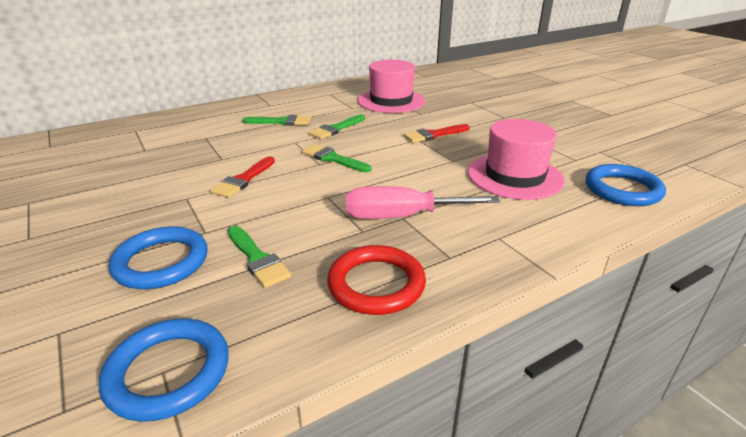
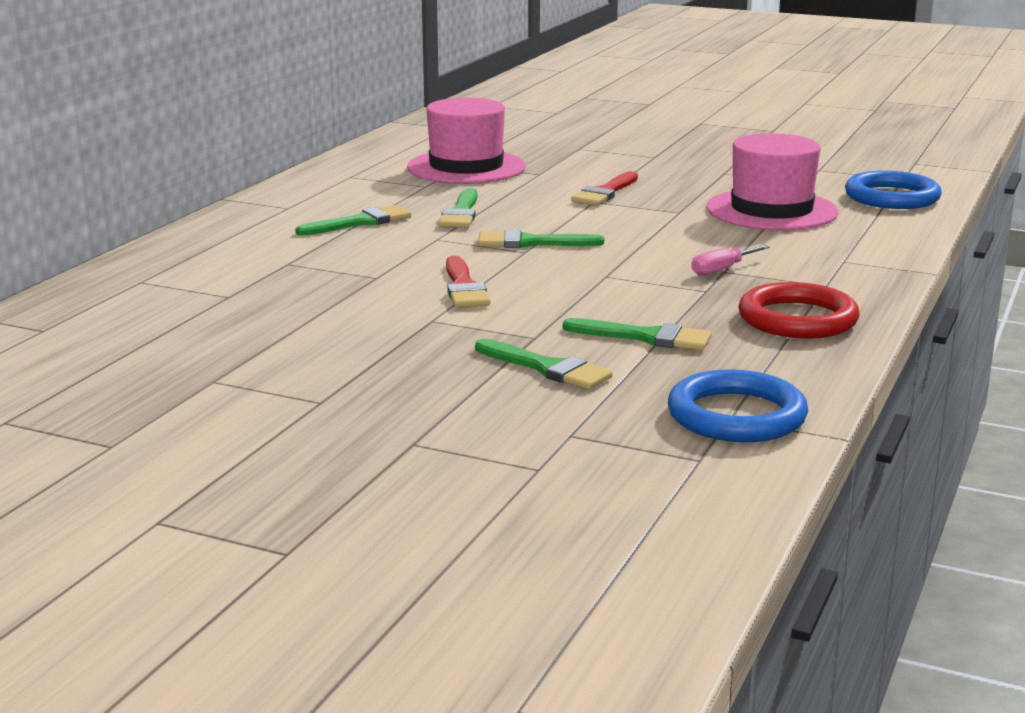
camera: 35 degrees left, 10 degrees down
(161, 262) = (547, 368): blue ring -> green brush
(401, 216) = (721, 270): pink screwdriver -> pink screwdriver, size x0.50

